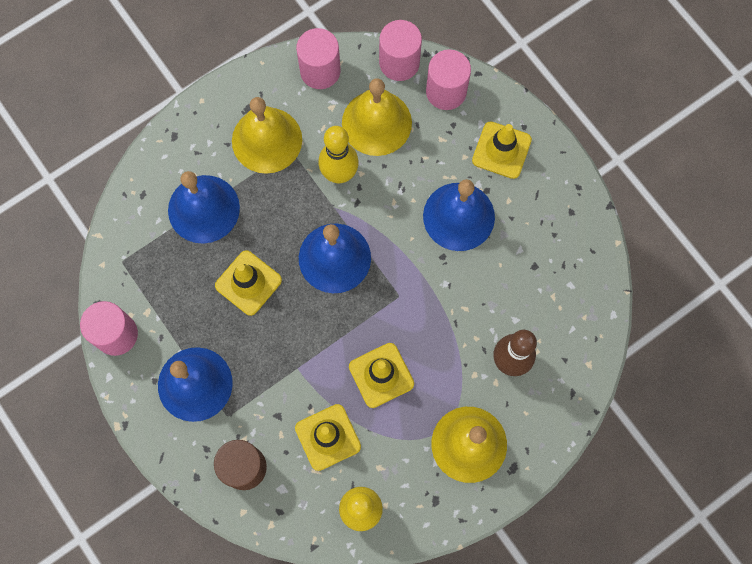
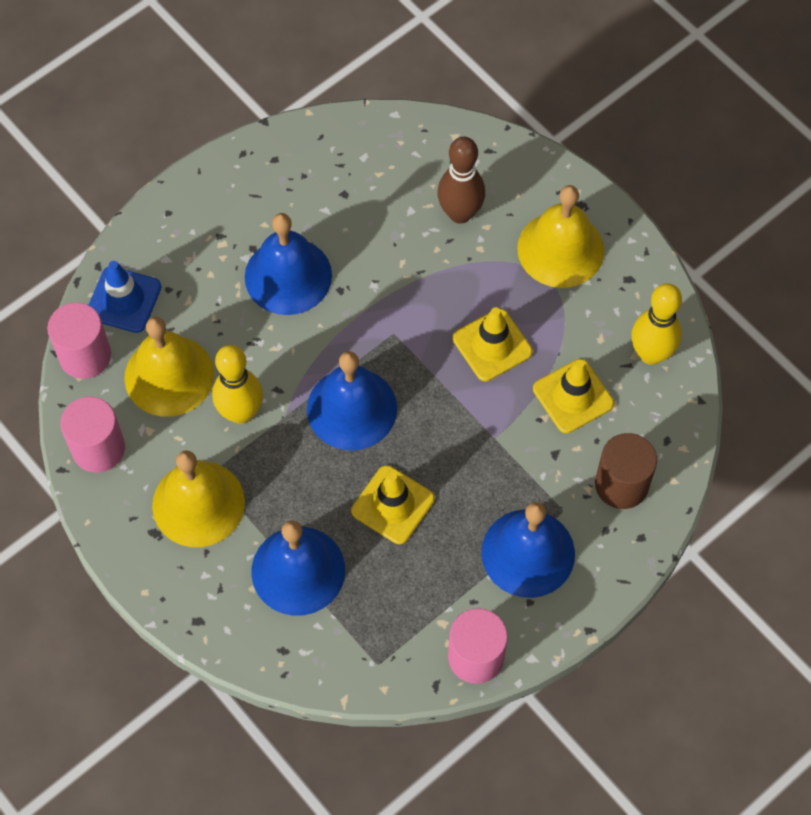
camera: 95 degrees left, 10 degrees down
(446, 91) = (124, 300): pink cylinder -> blue traffic cone
(501, 150) = (200, 235): yellow traffic cone -> none

